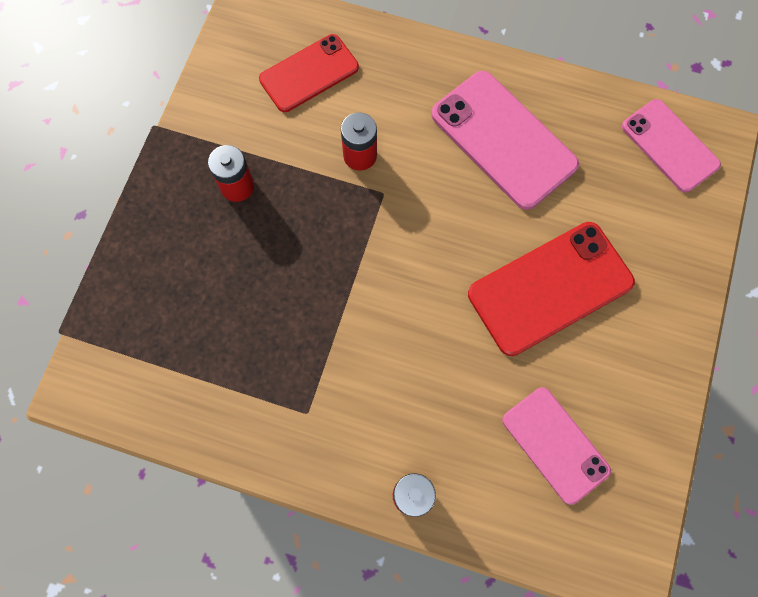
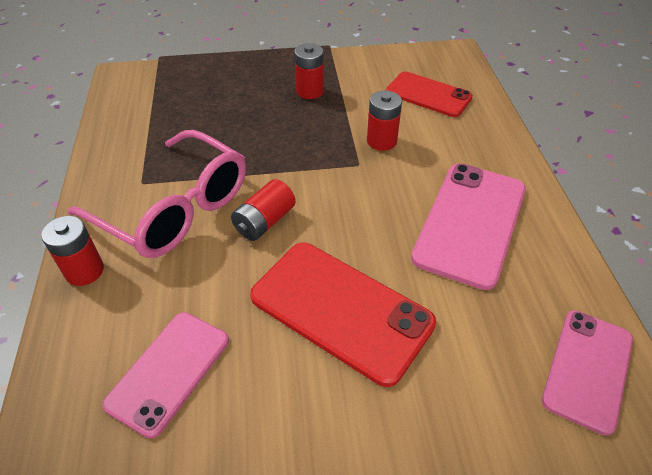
camera: 65 degrees right, 25 degrees down
(364, 389) = (175, 209): none -> pink glasses
(422, 311) = (264, 222): none -> red battery

